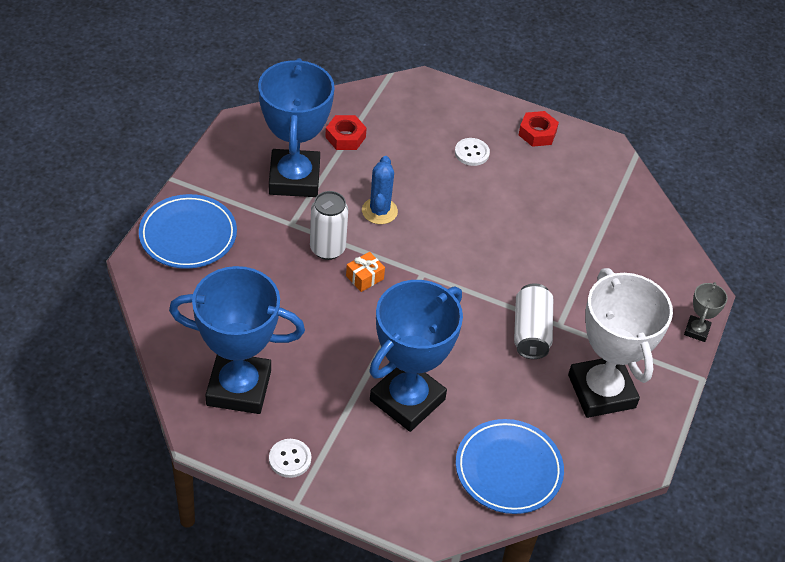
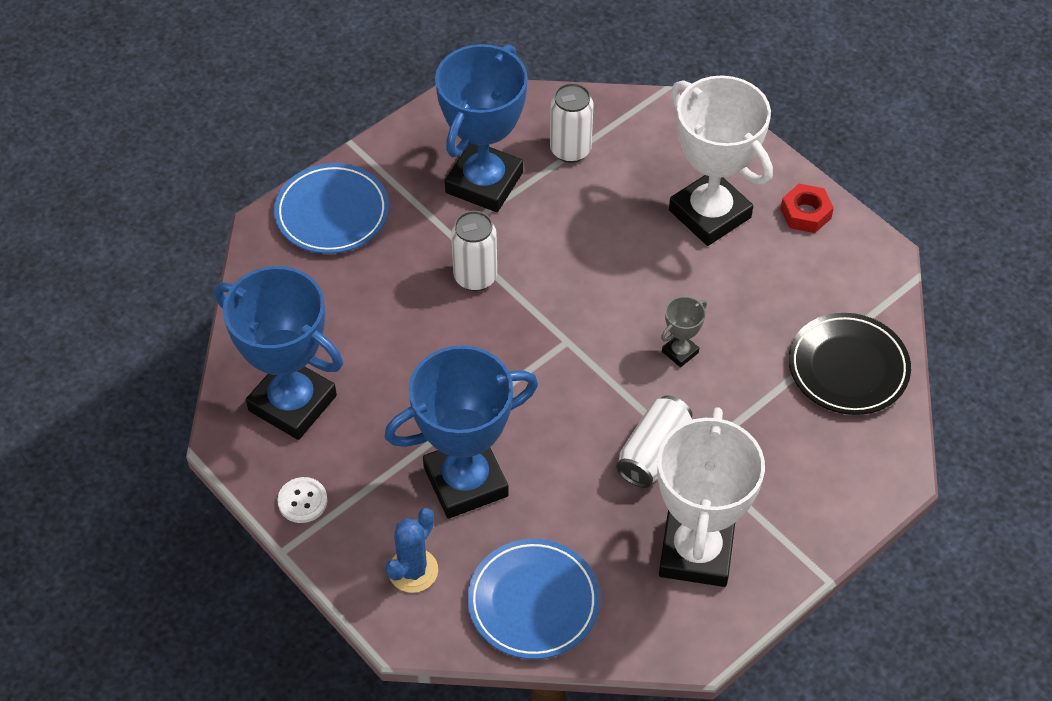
camera: 30 degrees right, 5 degrees up
(345, 137) = (570, 150): red nut -> white can
(364, 277) = (498, 324): orange gift -> none
(379, 211) = (559, 251): blue cactus -> blue cactus (413, 570)
(471, 153) = (709, 214): white button -> white trophy
(627, 229) = (848, 368): none -> black plate
(696, 330) = (859, 521): grey trophy -> grey trophy (680, 352)

